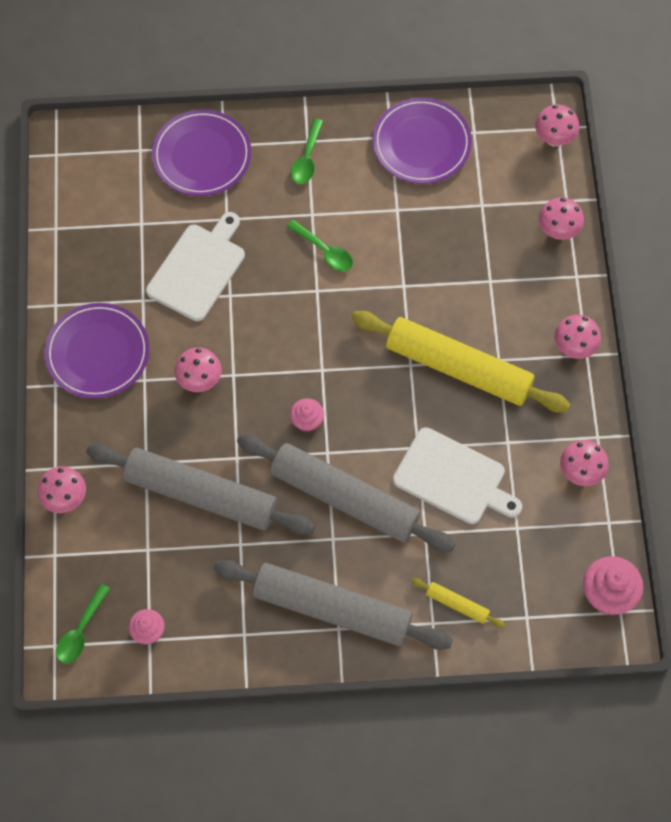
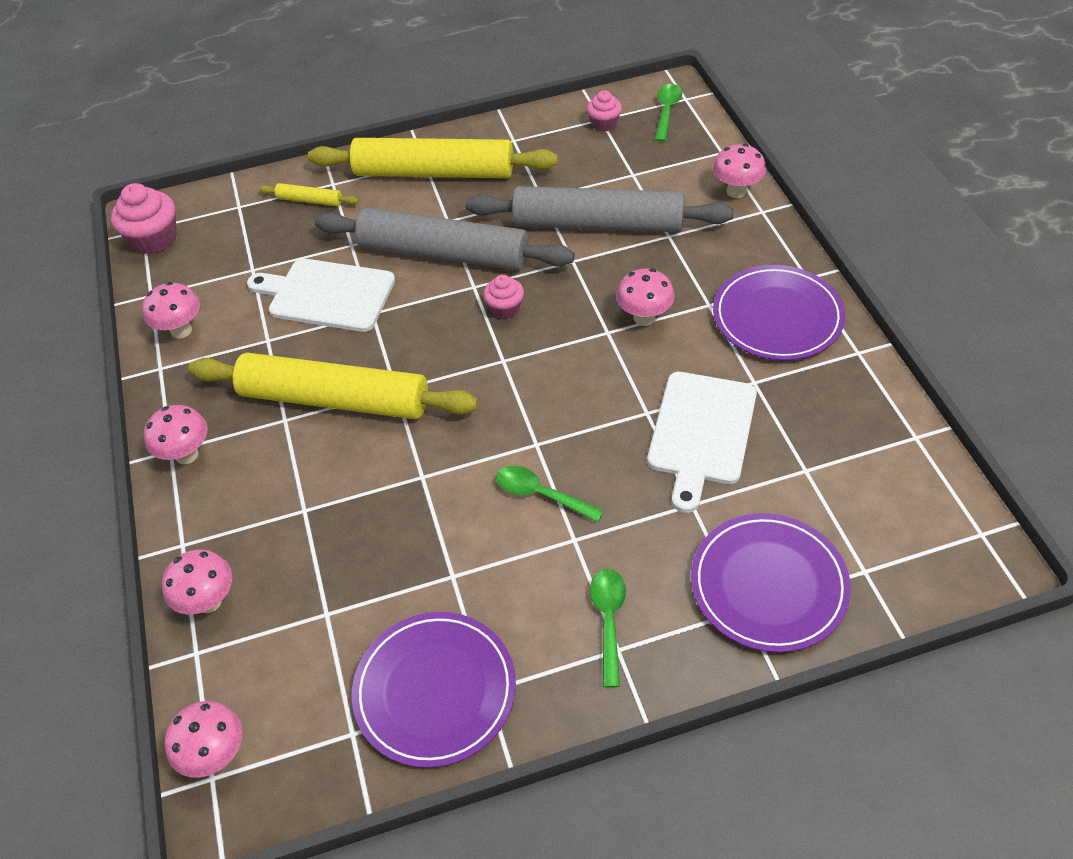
camera: 170 degrees right, 15 degrees down
(332, 609) = (434, 173): grey rolling pin -> yellow rolling pin

